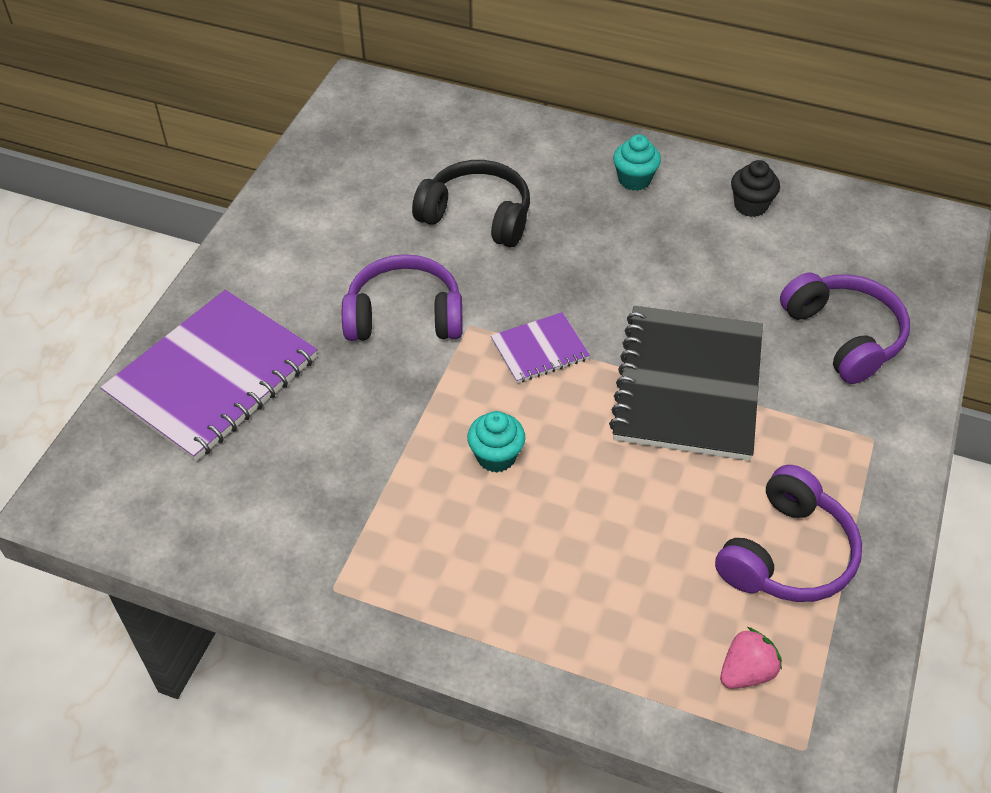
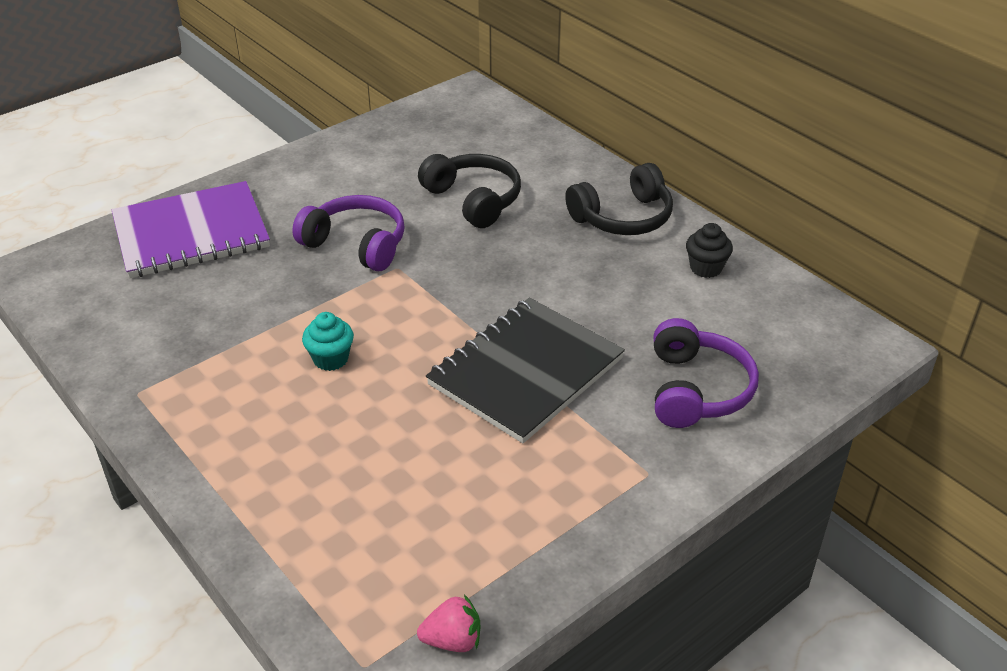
camera: 30 degrees right, 10 degrees down
(539, 350) = (433, 303): purple notebook -> none
(634, 180) = (623, 217): turquoise cupcake -> black headphones
(746, 671) = (372, 588): pink strawberry -> pink strawberry (452, 640)
(787, 554) = (489, 522): purple headphones -> none

